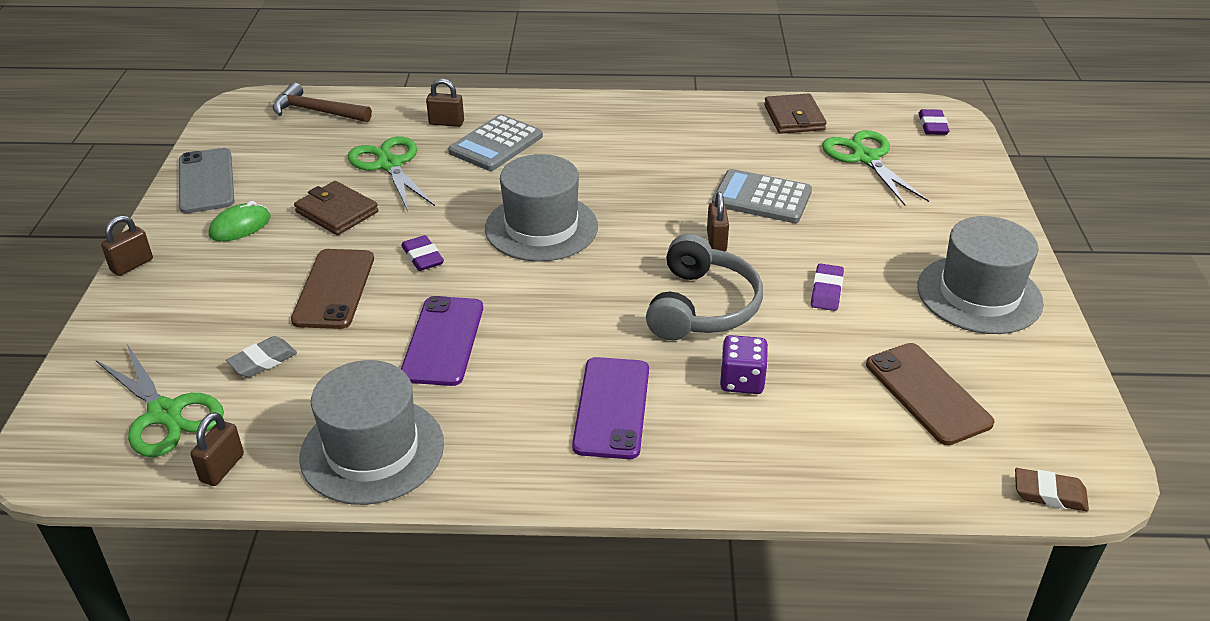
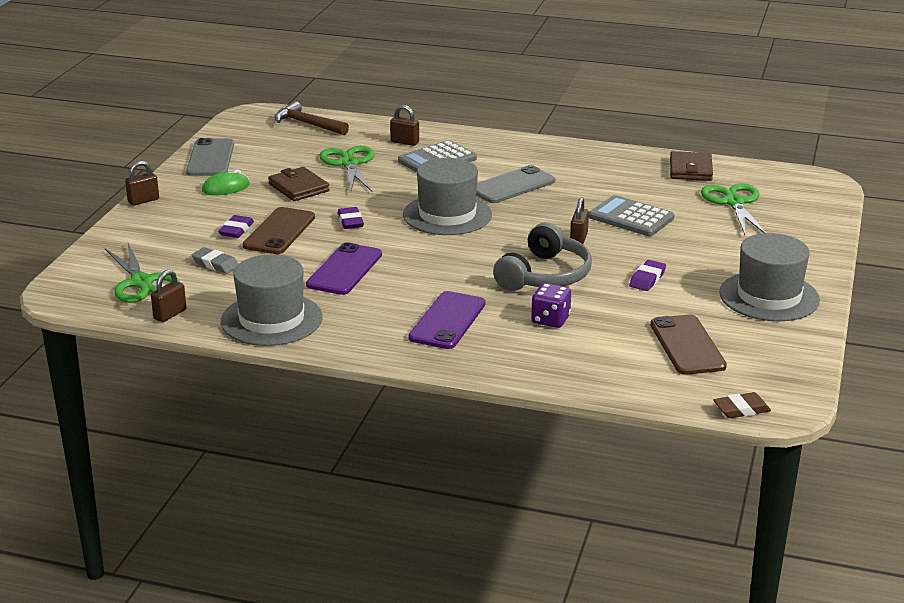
camera: 15 degrees right, 10 degrees down
(263, 361) = (215, 264): grey eraser -> grey eraser turned 60 degrees clockwise
(601, 170) = (512, 185): none -> grey phone
(932, 126) = (807, 188): purple eraser -> purple eraser (236, 230)
(1049, 494) = (741, 409): brown eraser -> brown eraser turned 45 degrees counterclockwise

